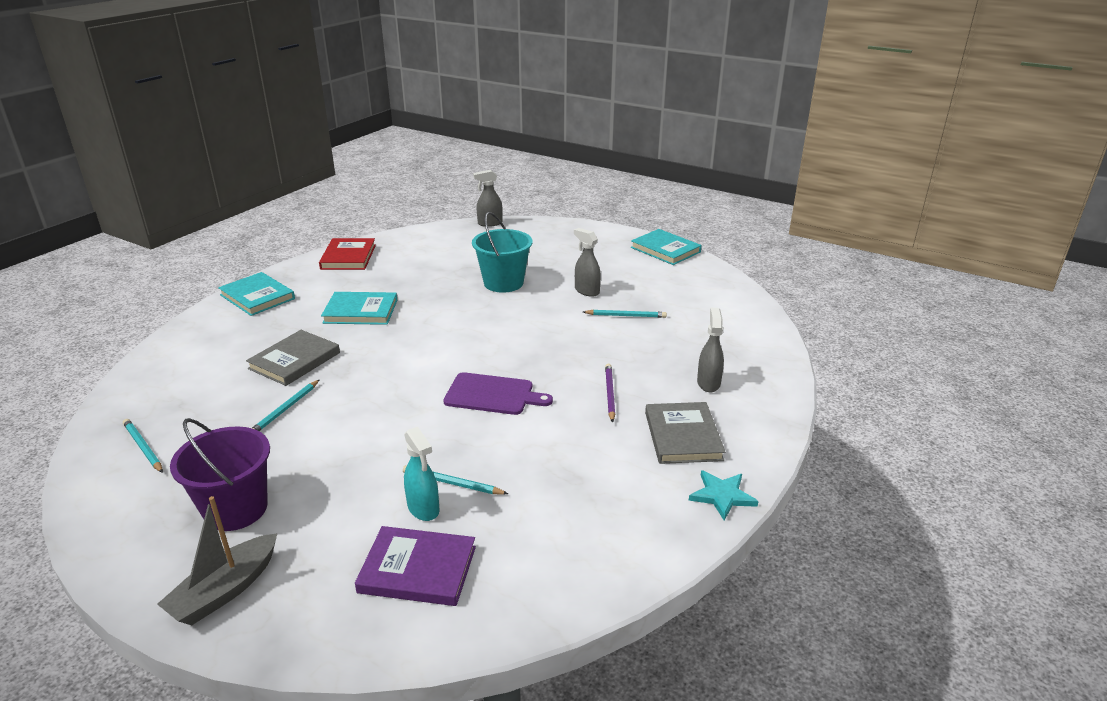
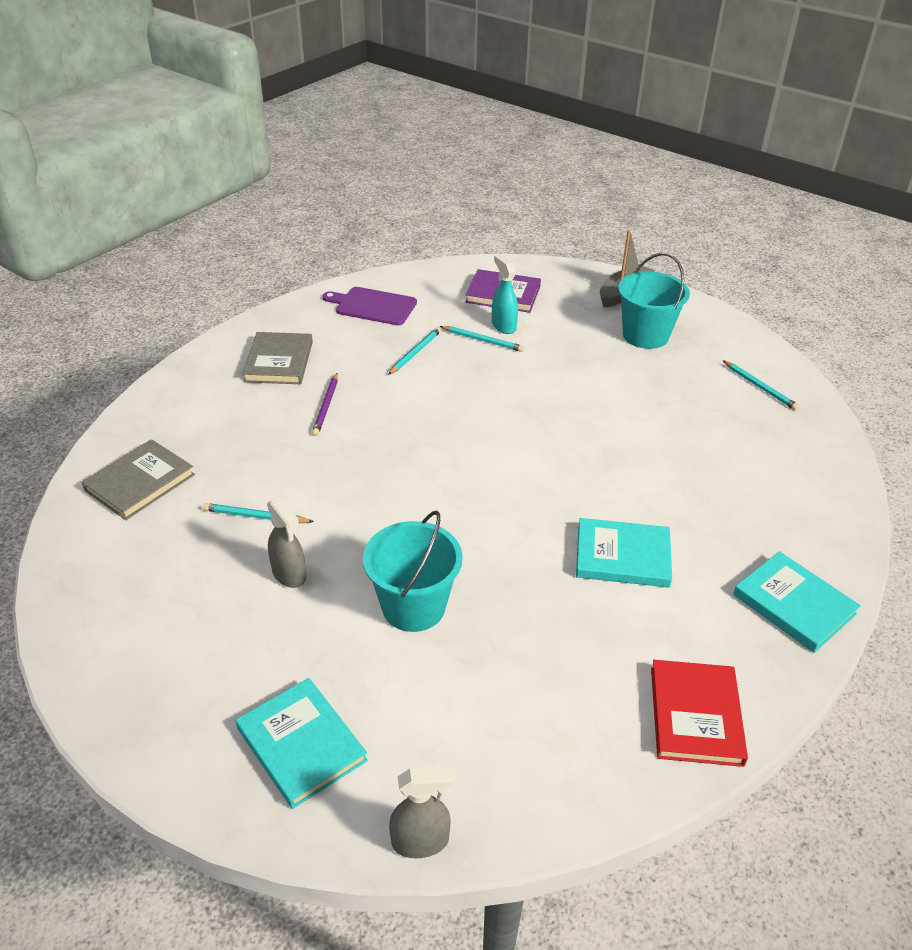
camera: 175 degrees left, 10 degrees up
(236, 509) = (645, 335): purple bucket -> turquoise bucket
(285, 409) = (651, 414): turquoise pencil -> turquoise pencil (415, 352)
(295, 361) = (672, 475): grey book -> grey book (140, 482)
(492, 394) = (445, 414): purple cutting board -> purple cutting board (373, 306)
(665, 250) = (98, 685): turquoise book -> turquoise book (301, 744)
(708, 383) = (219, 410): grey spray bottle -> none
(722, 495) = (277, 318): turquoise star -> none

